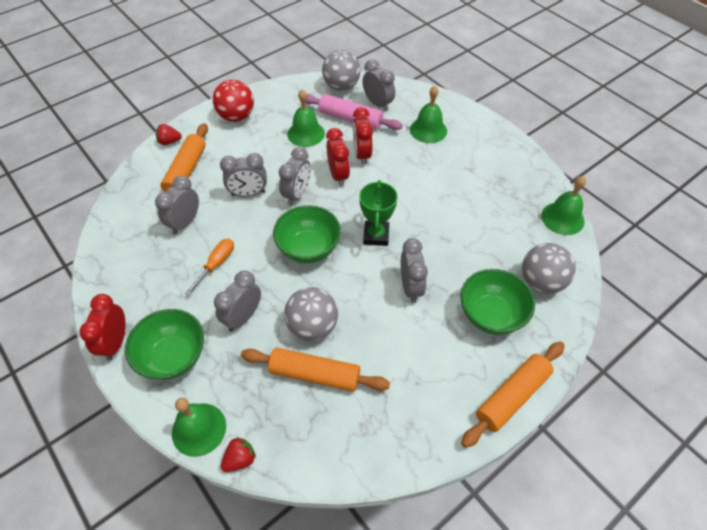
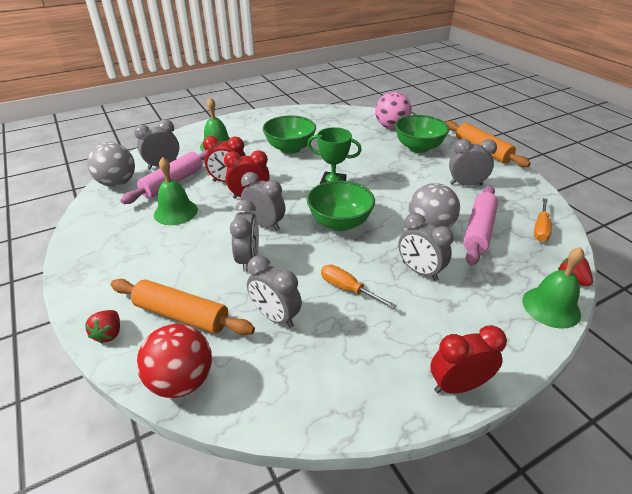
camera: 80 degrees left, 15 degrees down
(115, 342) = (458, 385): red clock -> red clock turned 150 degrees clockwise
(173, 357) = (472, 327): green bowl -> green bowl (290, 148)
(236, 116) = (106, 263): red ball -> red ball (182, 380)
(315, 374) = (478, 230): orange rolling pin -> pink rolling pin
(329, 444) = (540, 228): none -> orange screwdriver
(410, 287) = (390, 175): grey clock -> grey clock (466, 184)
(541, 282) = (391, 127): grey ball -> pink ball
(562, 218) = (337, 111): green bell -> none

